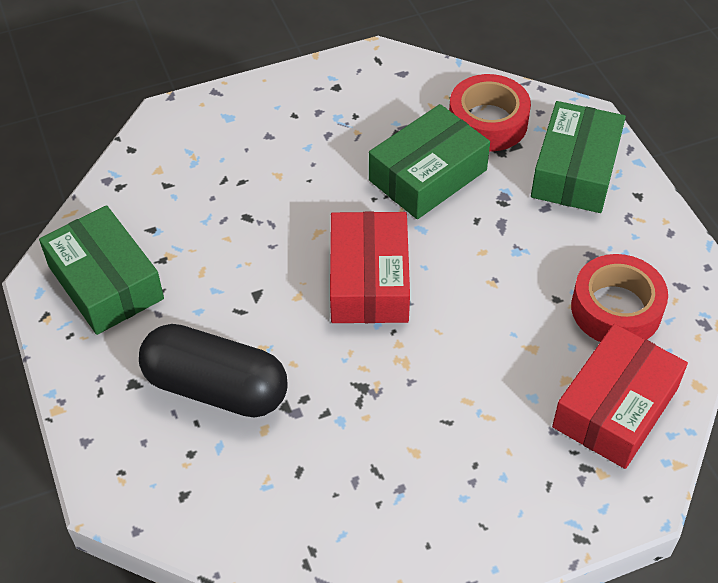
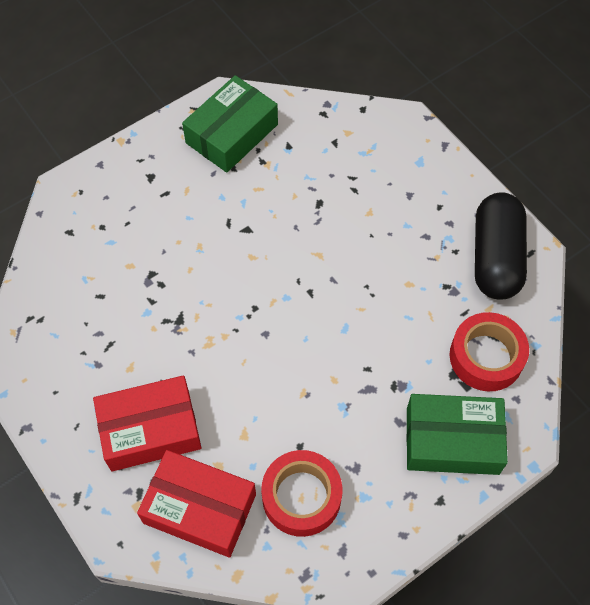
camera: 75 degrees right, 10 degrees up
(216, 388) = (157, 226): black capsule -> black capsule (495, 257)
(369, 280) = (280, 302): red box -> red box (150, 429)
(427, 175) = (405, 321): green box -> none

